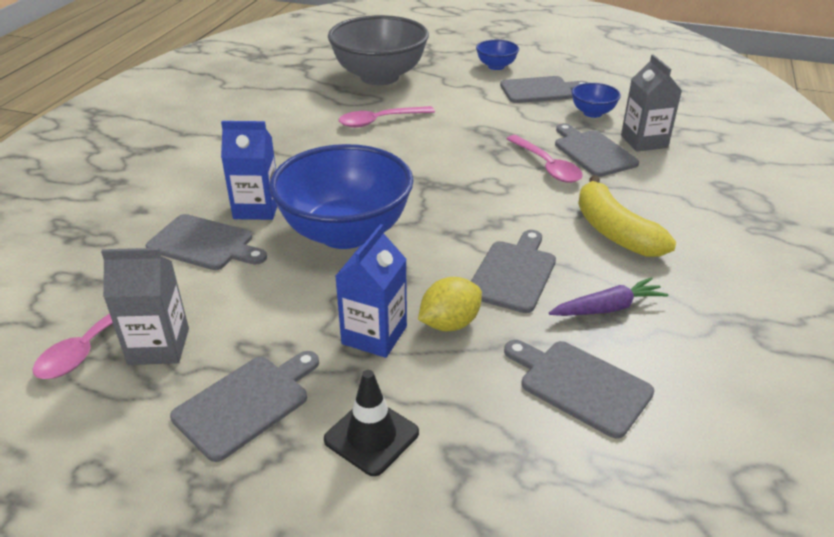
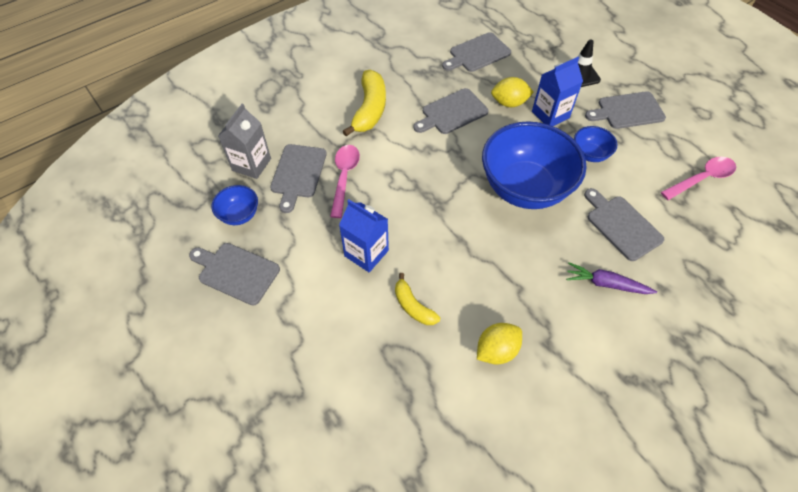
camera: 145 degrees left, 20 degrees up
(159, 346) = (665, 160): grey carton -> none
(256, 208) = (573, 243): blue carton -> blue carton (366, 253)
(289, 124) = (496, 350): none -> yellow lemon
(379, 77) = (351, 397): grey bowl -> none
(380, 121) = (413, 306): pink spoon -> yellow banana
(496, 66) = (221, 342): blue bowl -> blue bowl (590, 154)
(580, 385) = (477, 53): grey cutting board -> grey cutting board turned 75 degrees clockwise
(607, 308) = (427, 75): purple carrot -> purple carrot (606, 284)

